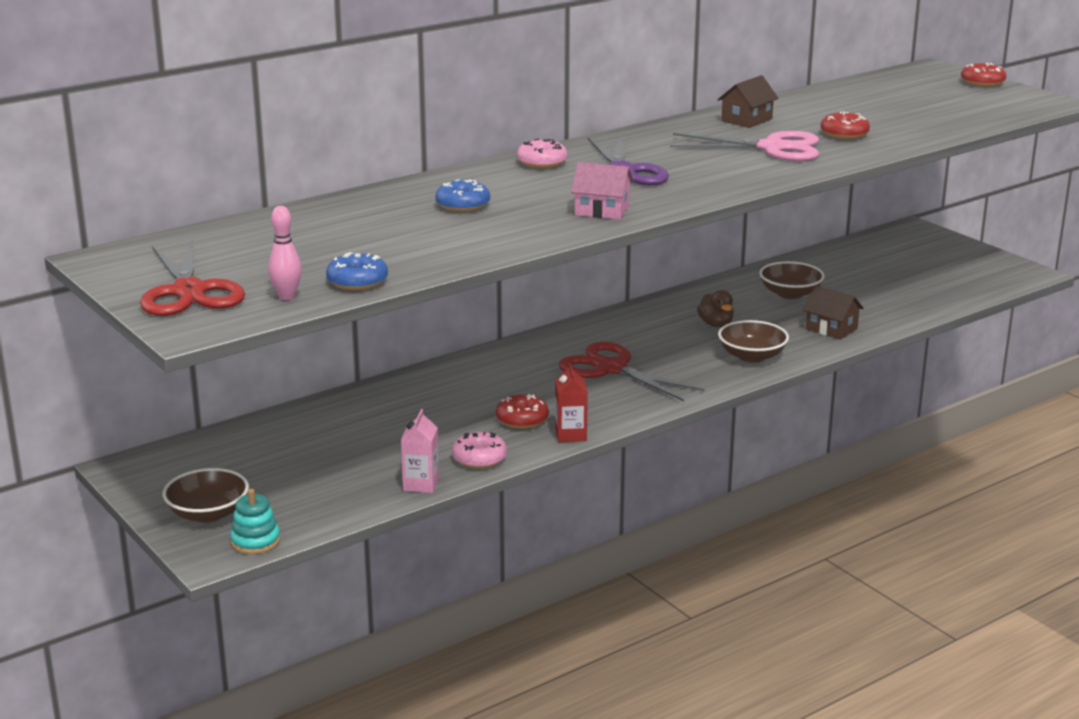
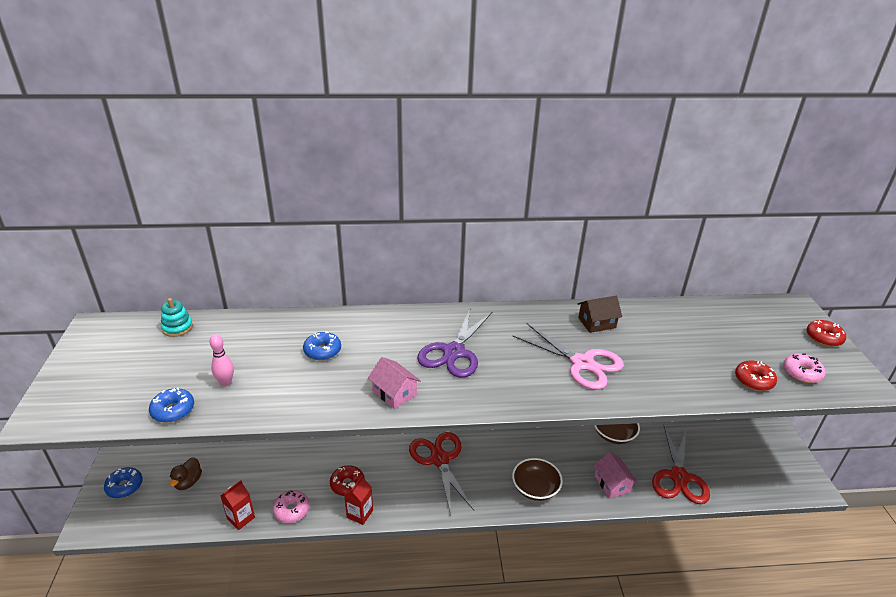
camera: 30 degrees right, 10 degrees up
(189, 291) = (87, 379): red scissors -> red scissors (679, 477)
(208, 513) = (125, 486): brown bowl -> blue donut
(255, 541) = (119, 524): turquoise stacking toy -> turquoise stacking toy (177, 327)
(287, 297) = (122, 409): pink bowling pin -> pink bowling pin (226, 382)
(421, 484) = (241, 518): pink carton -> red carton
(542, 162) = (417, 322): pink donut -> pink donut (801, 373)
(715, 324) = (539, 444): brown duck -> brown duck (188, 482)
(831, 329) = (612, 484): brown house -> pink house
(844, 134) = (652, 365): red donut -> red donut (753, 380)

